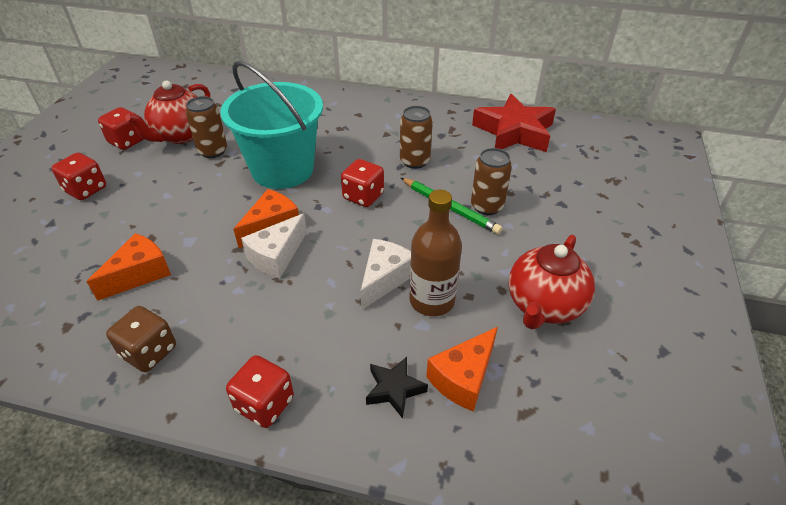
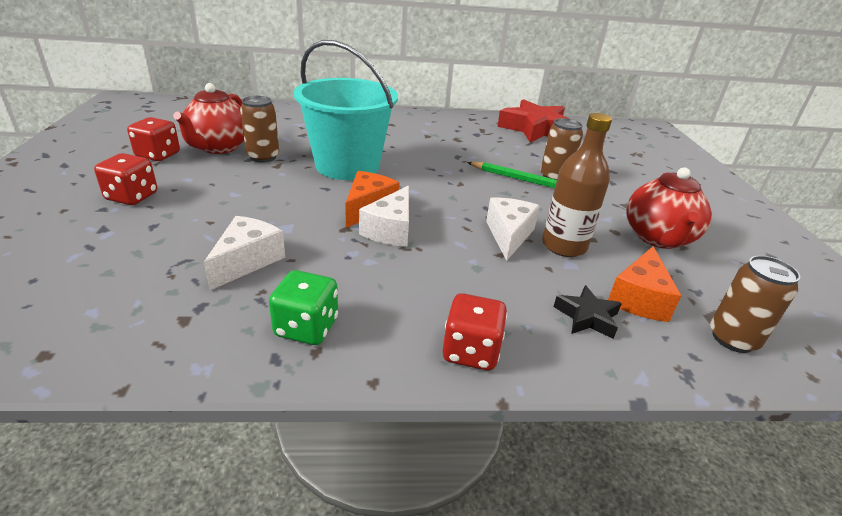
camera: 20 degrees left, 10 degrees down
(139, 274) = (247, 261): orange cheese -> white cheese
(149, 352) = (306, 327): brown dice -> green dice
(363, 196) = (441, 179): red dice -> none
(414, 161) = (468, 152): brown can -> brown can (732, 339)

